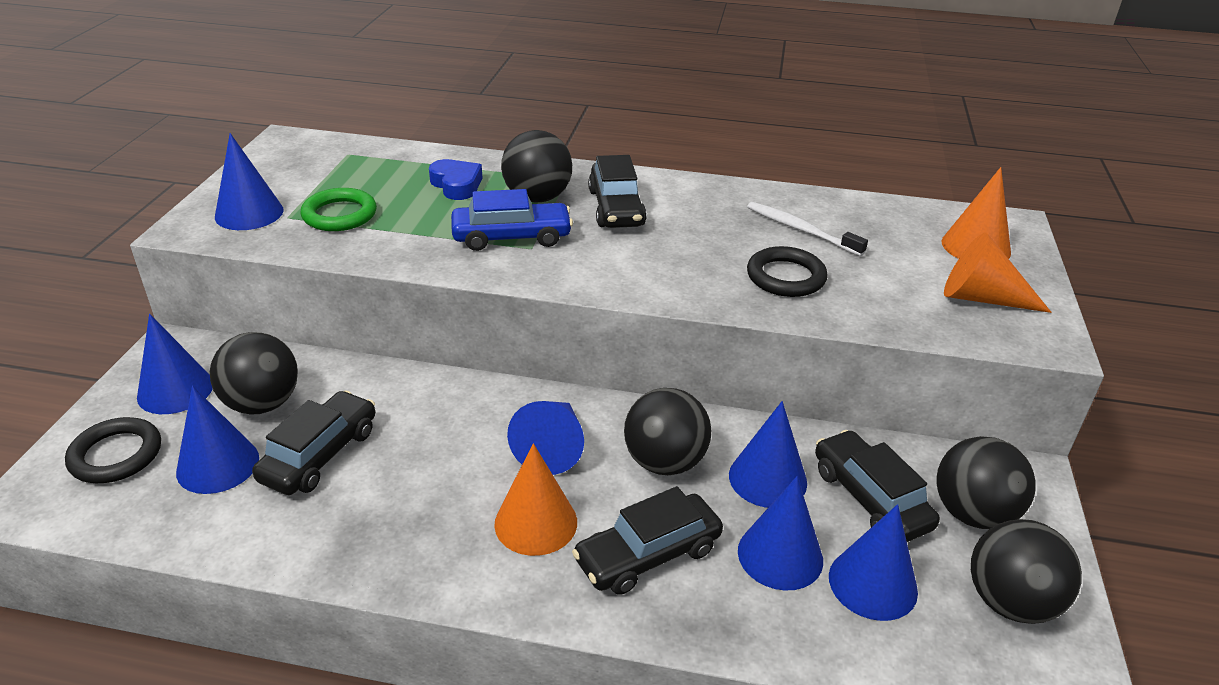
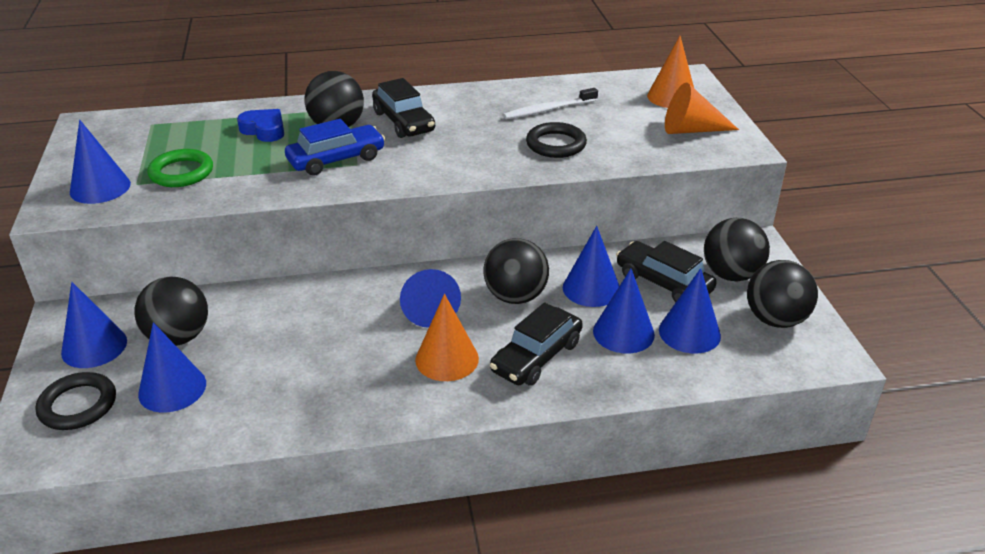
camera: 20 degrees left, 0 degrees up
(320, 455) = (252, 359): black car -> none
(801, 230) = (548, 110): white toothbrush -> white toothbrush turned 45 degrees counterclockwise

